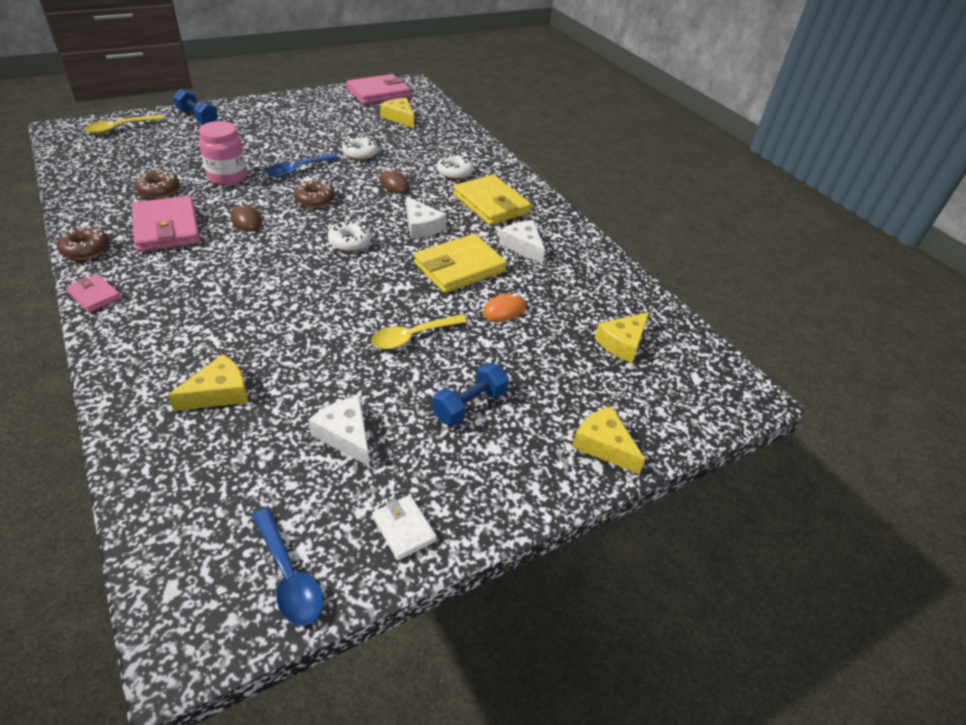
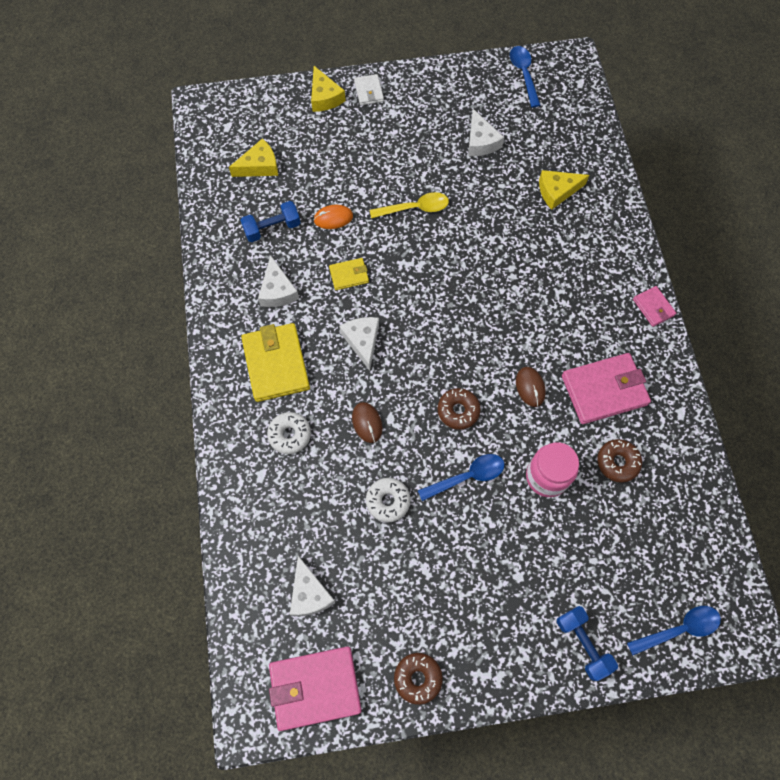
camera: 155 degrees left, 25 degrees up
(85, 249) = (672, 372): brown donut -> brown donut (417, 678)
(120, 128) = (679, 629): yellow spoon -> blue spoon
(167, 228) = (604, 390): pink wallet -> pink wallet turned 75 degrees clockwise
(350, 242) = (437, 332): white donut -> none
(399, 118) = (309, 593): yellow cheese -> white cheese
(404, 529) = (461, 81): white wallet -> white wallet (369, 91)
(459, 267) = (349, 275): yellow wallet -> yellow wallet, size x0.51
(469, 405) = (396, 143): blue dumbbell -> blue dumbbell (272, 228)

